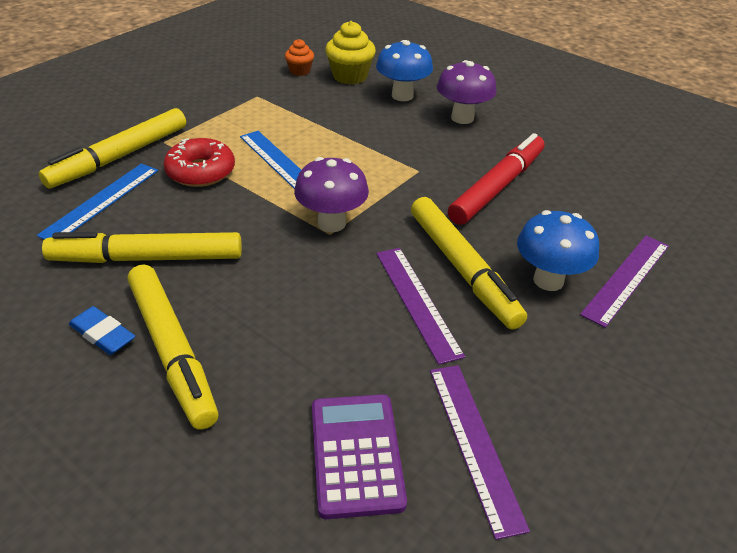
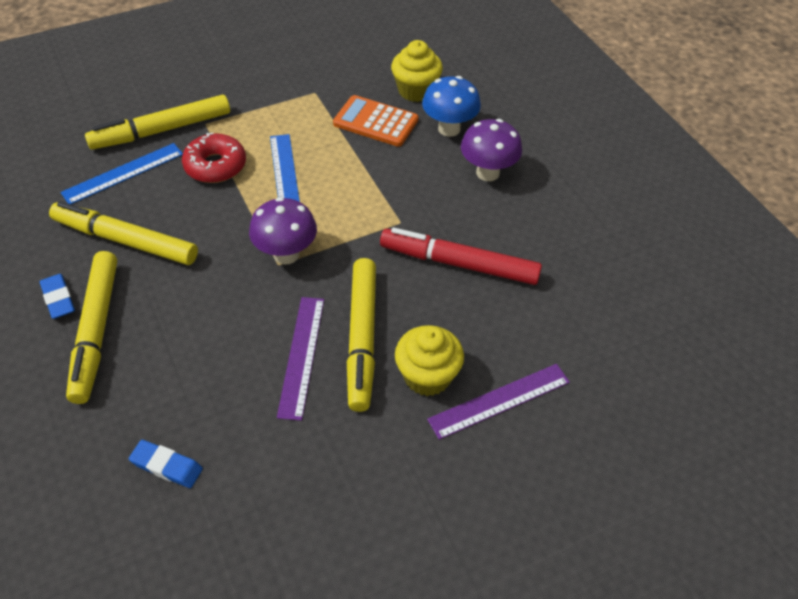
camera: 25 degrees right, 10 degrees up
(300, 71) = (373, 71): orange cupcake -> none
(333, 105) = (376, 122): none -> orange calculator
(356, 454) = (167, 466): purple calculator -> blue eraser
(474, 444) = (255, 494): purple ruler -> none
(497, 187) = (459, 264): red marker -> red marker turned 135 degrees counterclockwise
(548, 280) = (427, 376): blue mushroom -> yellow cupcake

